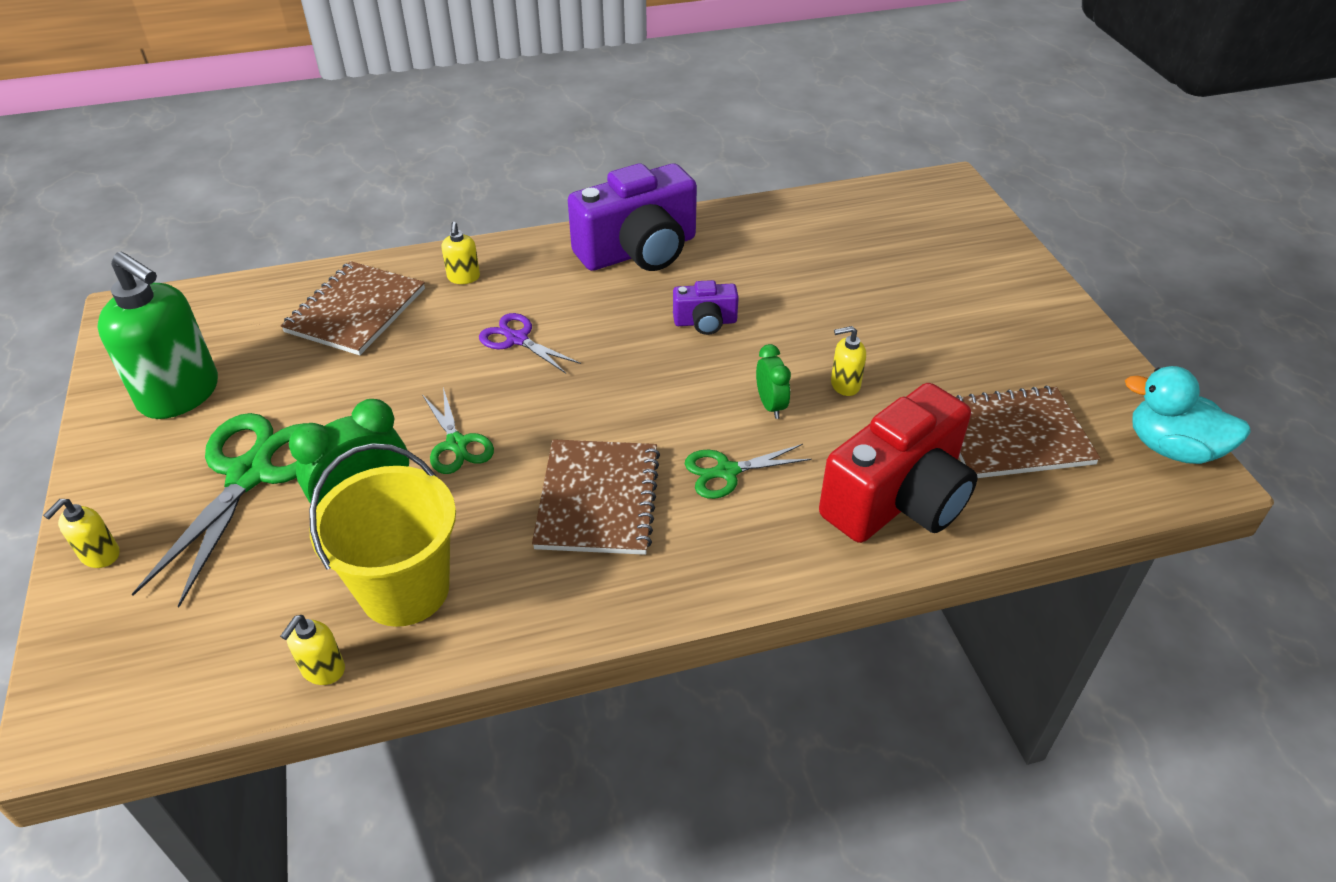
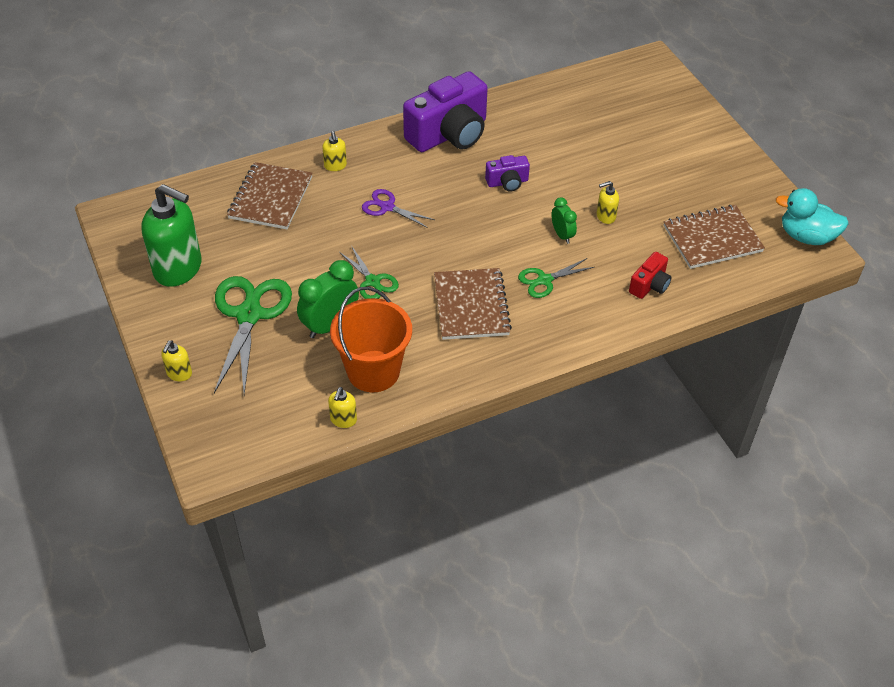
camera: 10 degrees left, 5 degrees up
(405, 589) = (373, 371): yellow bucket -> orange bucket
(898, 498) = (649, 285): red camera -> red camera, size x0.47

